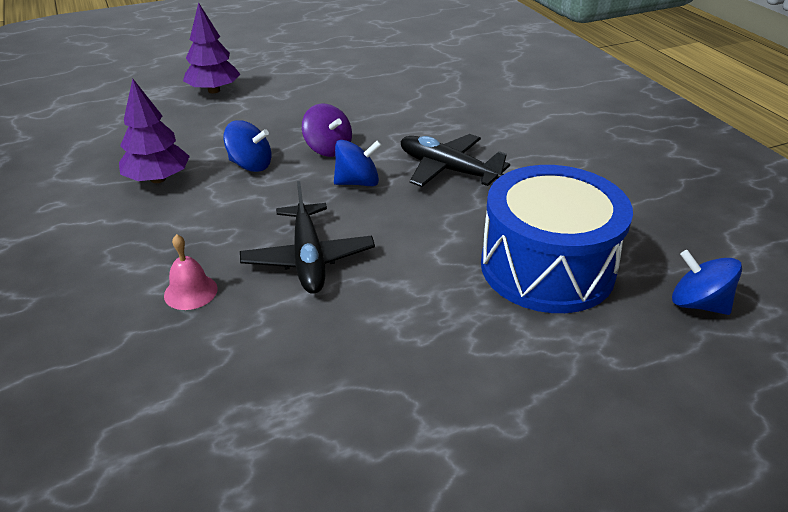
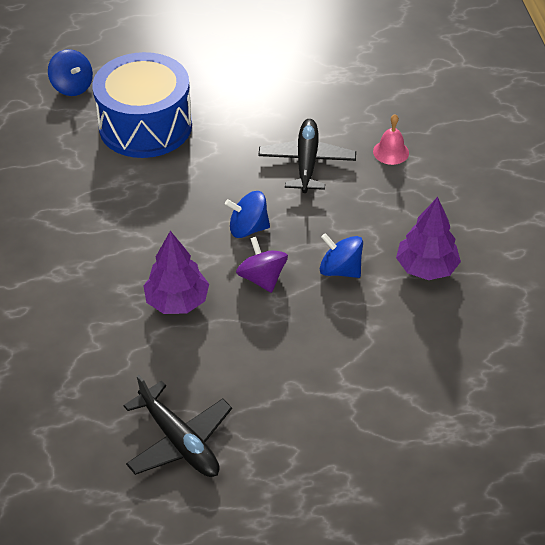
camera: 165 degrees left, 10 degrees up
(214, 90) = (375, 416): purple tree -> purple tree (177, 301)
(447, 169) = (163, 228): black plane -> black plane (179, 441)

